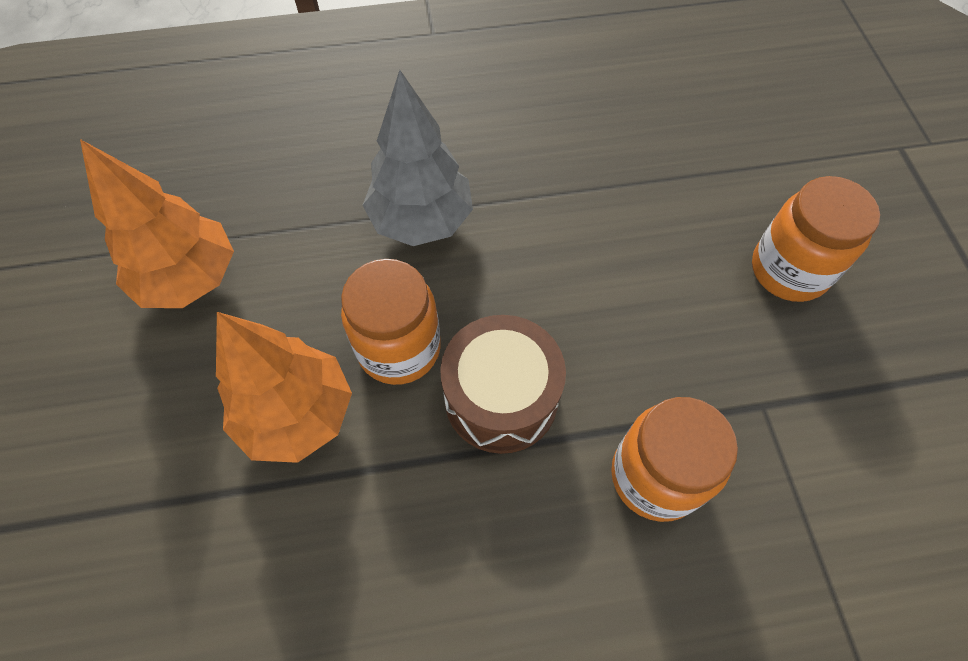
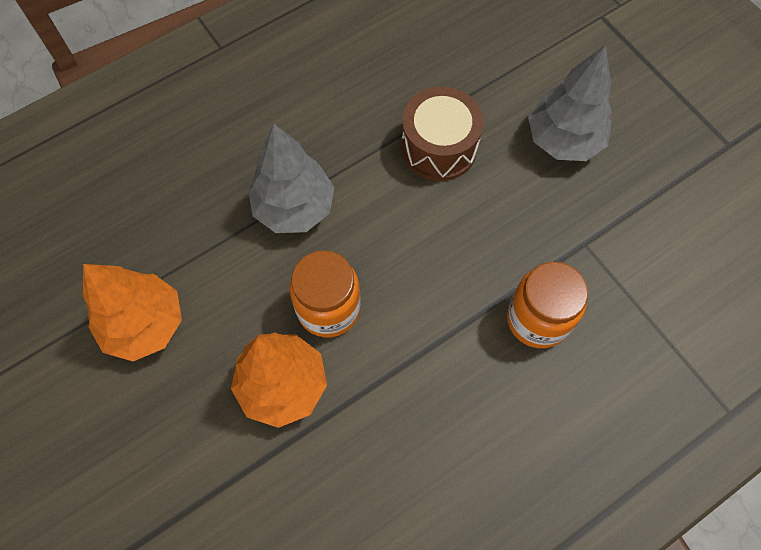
camera: 25 degrees left, 5 degrees up
(501, 398) = (415, 312): brown drum -> brown drum (439, 147)
(789, 270) = (563, 140): orange jar -> grey tree

